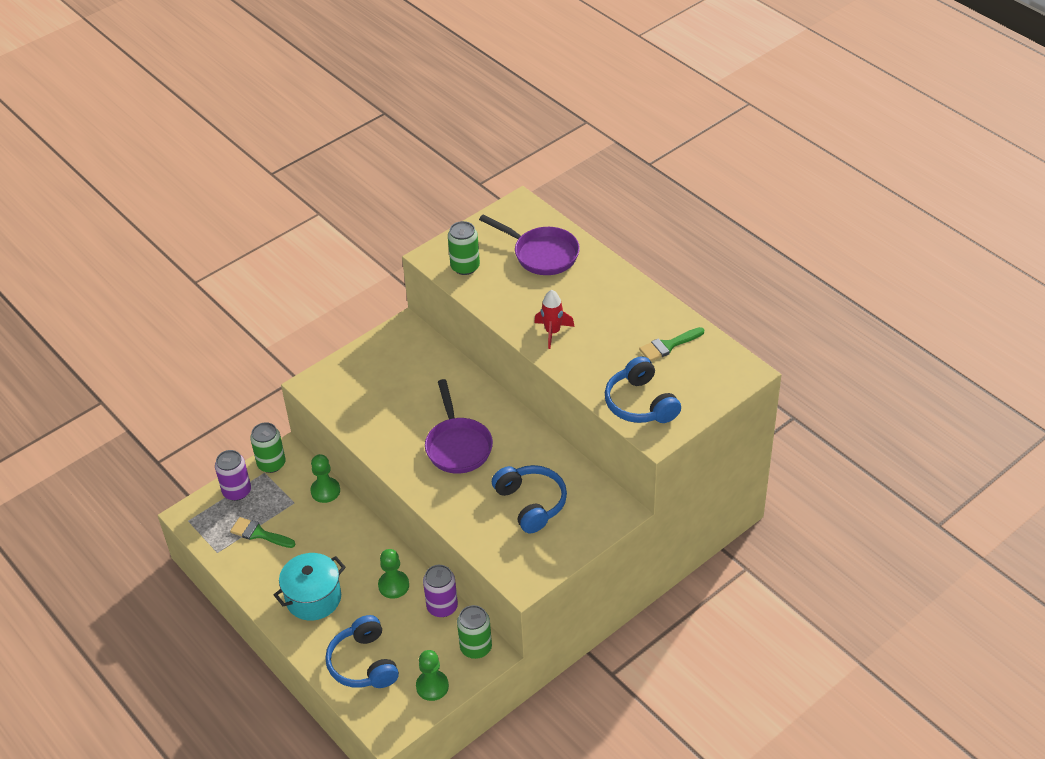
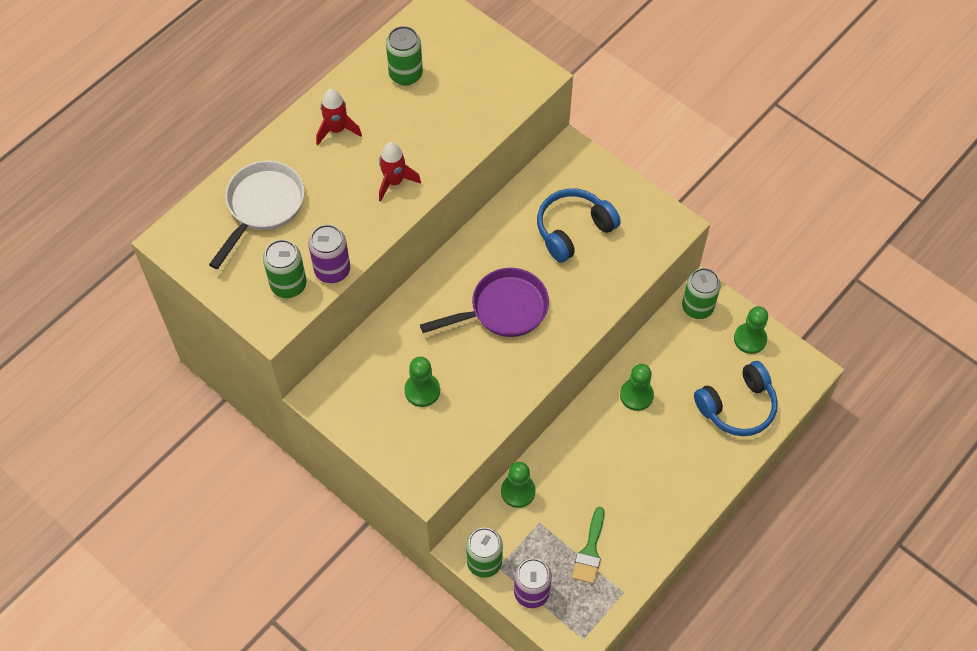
camera: 100 degrees left, 15 degrees up
(313, 598) = (667, 472): turquoise pot -> none
(393, 388) = (422, 390): none -> green pawn
(442, 607) = (655, 345): purple can -> purple can (332, 270)
(542, 254) = (262, 206): purple pan -> white pan
(612, 299) = (337, 129): none -> red rocket
(640, 403) = (493, 93): blue headphones -> none
(668, 345) = (405, 74): green brush -> green can

